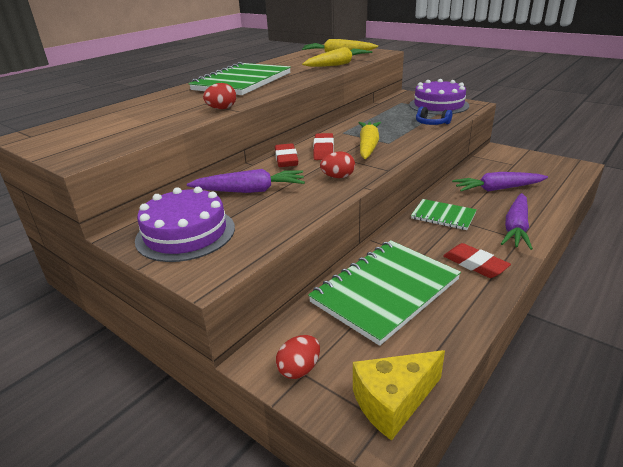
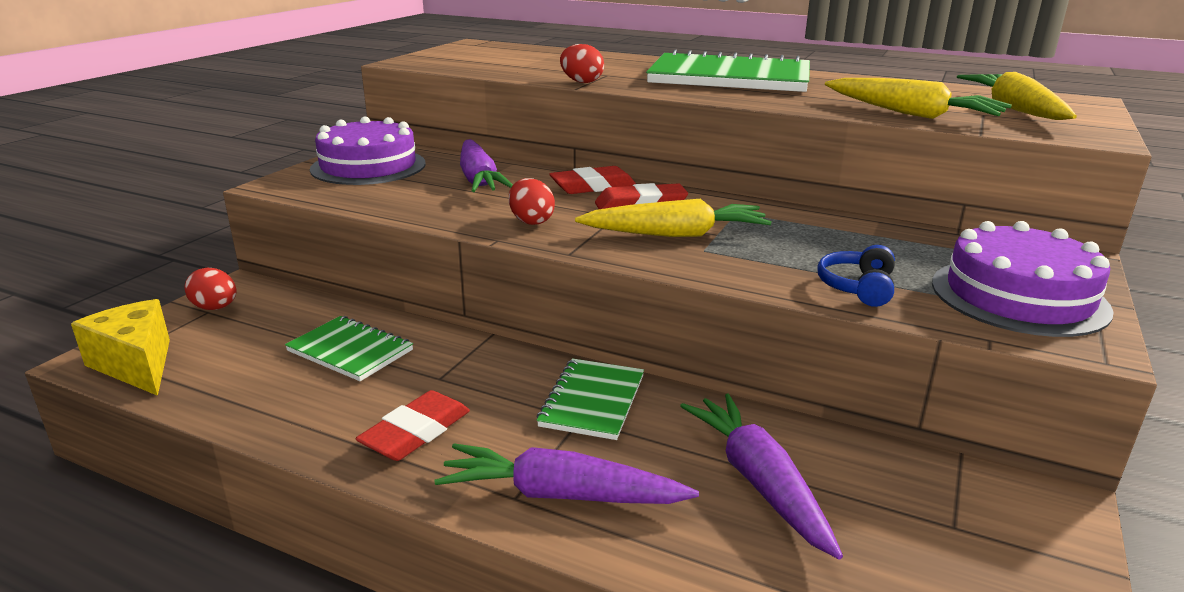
camera: 75 degrees right, 5 degrees down
(385, 291) = (350, 351): green notebook -> green notebook, size x0.54

